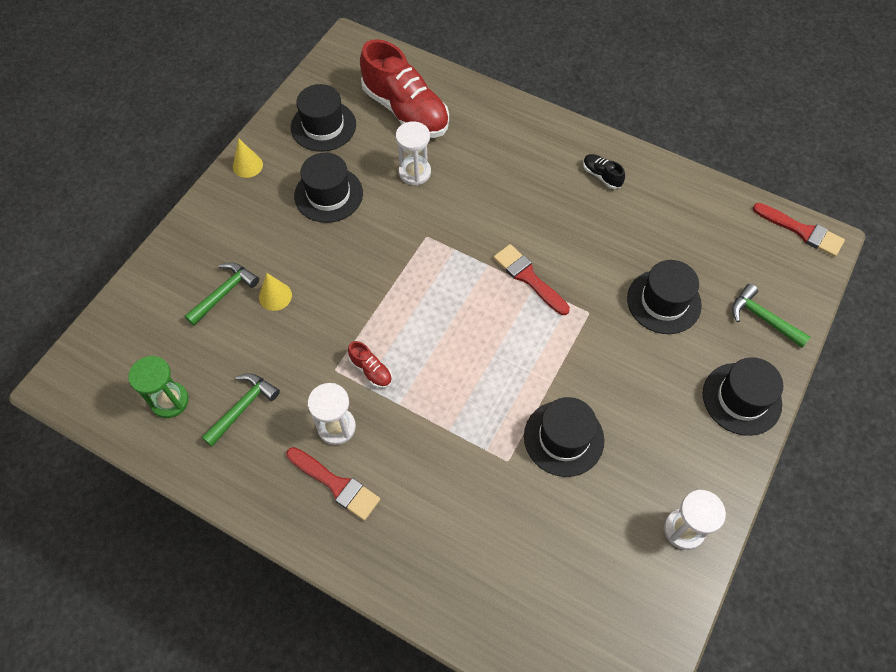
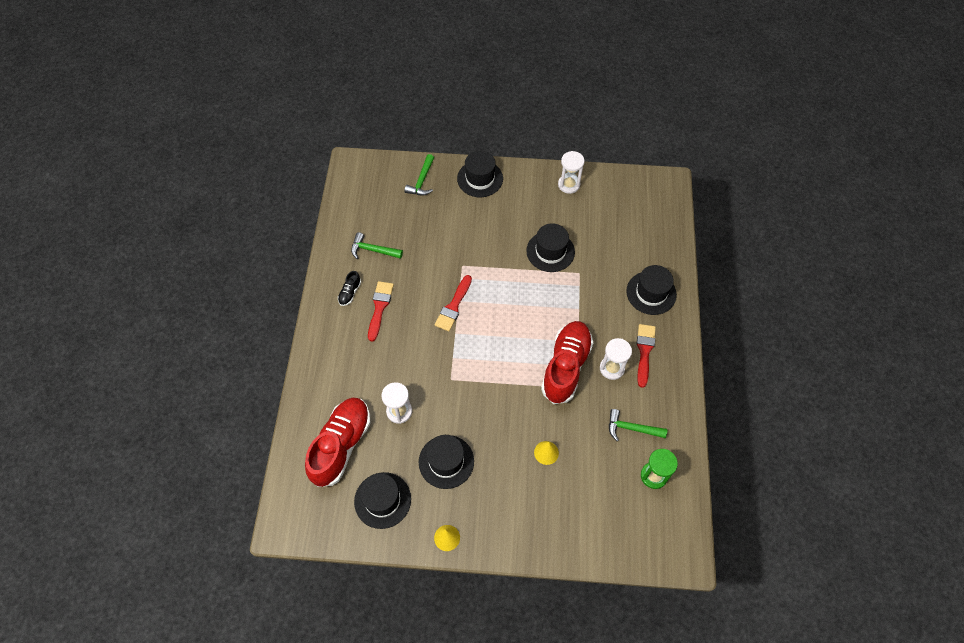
camera: 115 degrees left, 0 degrees up
(224, 292) = (561, 488): green hammer -> green hammer (373, 250)
(371, 370) = (565, 367): red shoe -> red shoe, size x2.42
(663, 301) = (434, 230): black hat -> black hat (651, 293)
(801, 231) = (347, 176): red brush -> red brush (379, 307)

